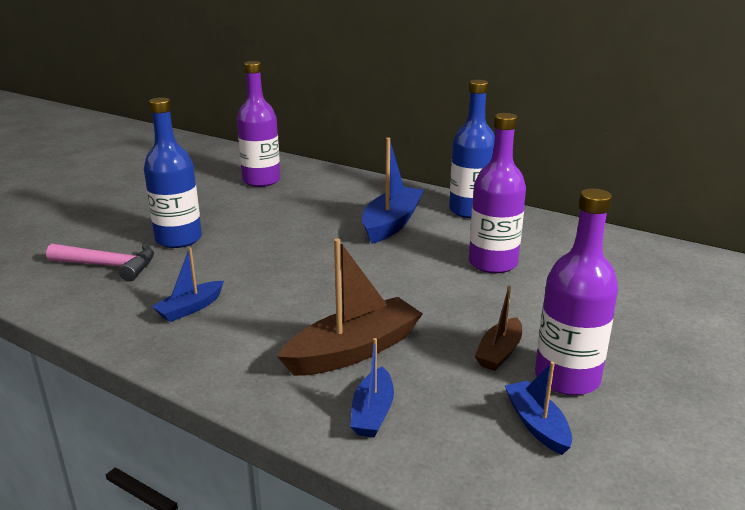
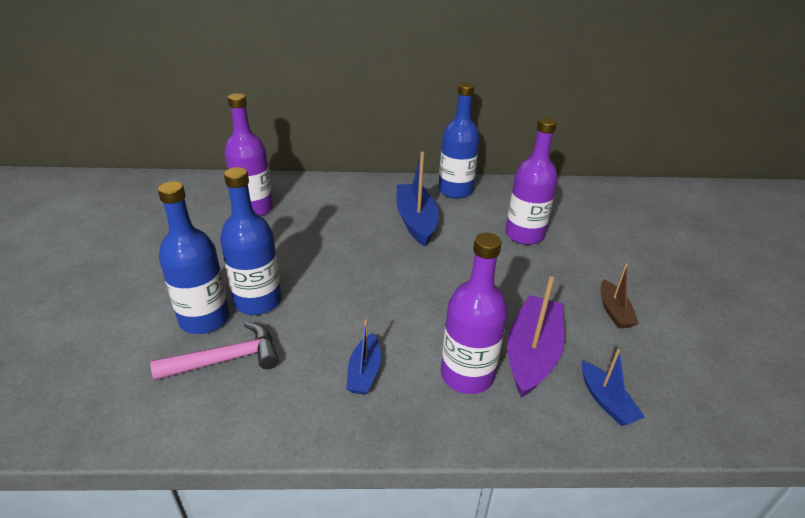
camera: 35 degrees left, 10 degrees up
(128, 238) = (204, 319): none -> blue bottle
(354, 350) = (532, 353): brown boat -> purple boat
(536, 424) = (695, 359): blue boat -> none
(567, 378) = (668, 314): purple bottle -> purple bottle (467, 375)

